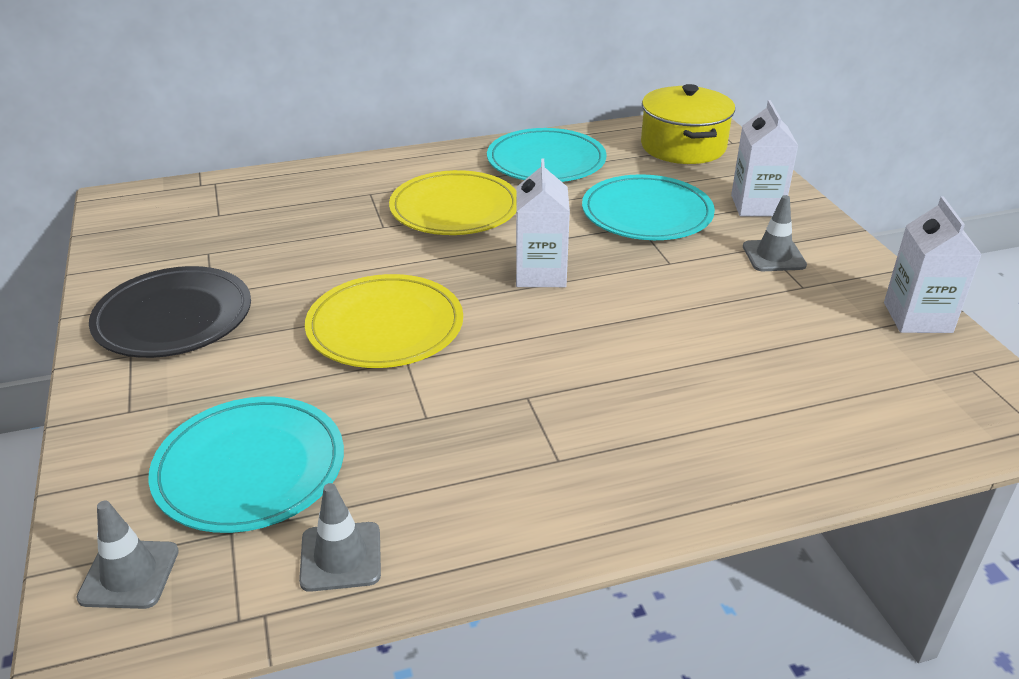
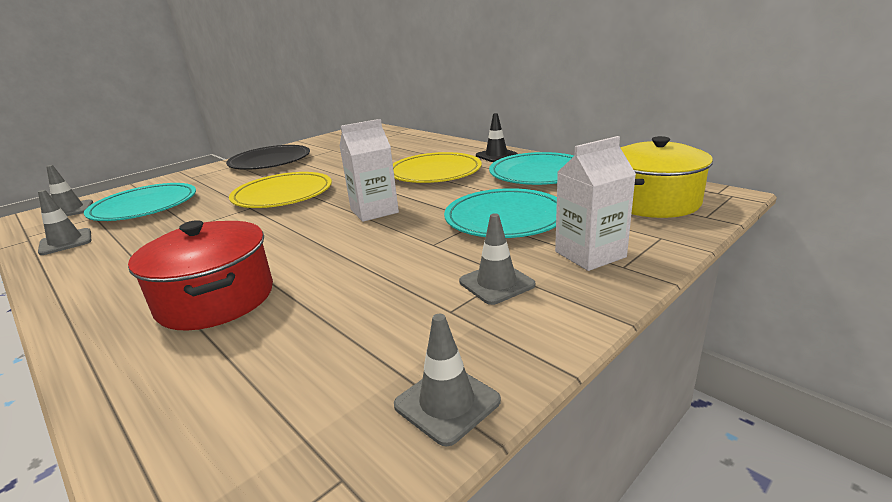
camera: 65 degrees right, 10 degrees down
(448, 160) = (496, 155): none -> black traffic cone
(687, 406) = (216, 299): none -> red pot
(917, 317) = (447, 403): white carton -> grey traffic cone

